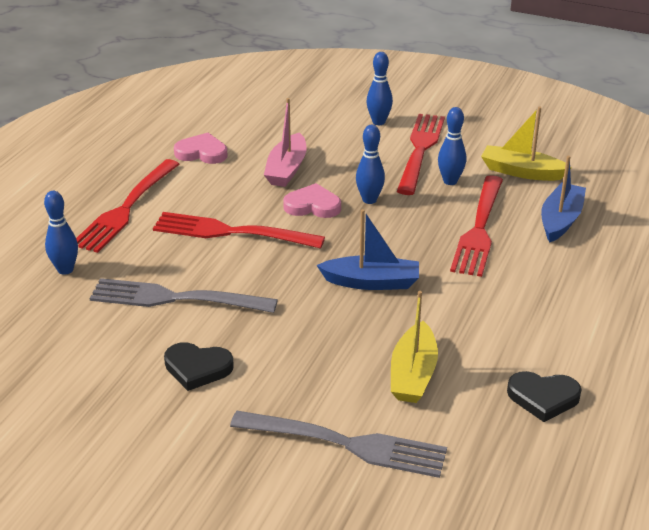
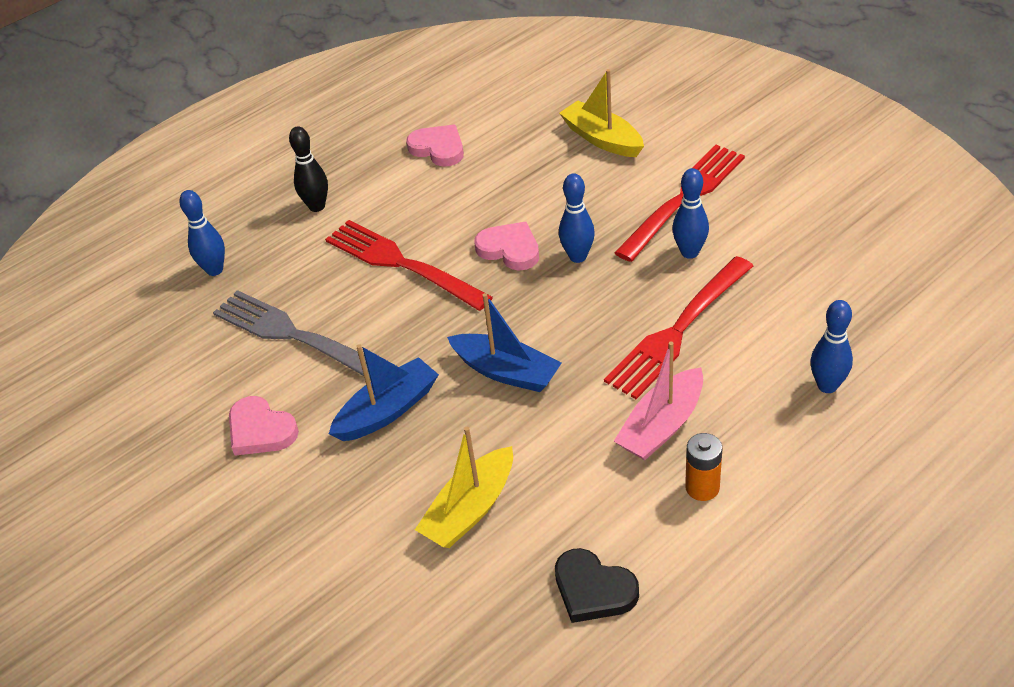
camera: 30 degrees right, 10 degrees up
(126, 209) = (317, 206): red fork -> black bowling pin
(197, 368) = (261, 430): black heart -> pink heart
(286, 169) = (513, 192): pink boat -> pink boat (662, 426)
(347, 444) = (344, 576): grey fork -> none
(378, 122) = (661, 146): blue bowling pin -> blue bowling pin (827, 386)
(521, 172) = (787, 259): yellow boat -> yellow boat (602, 139)
(560, 220) = (788, 343): blue boat -> blue boat (388, 410)
(569, 317) = (702, 487): none -> orange battery

